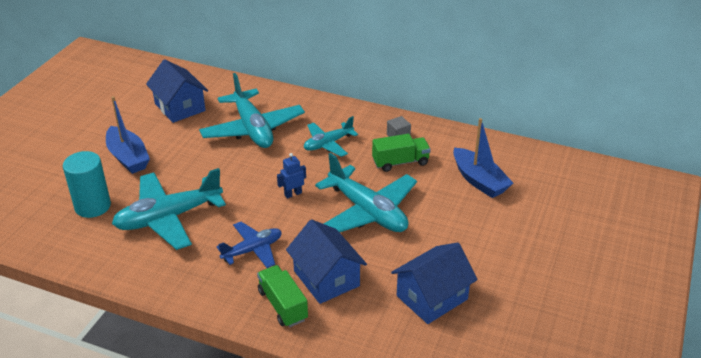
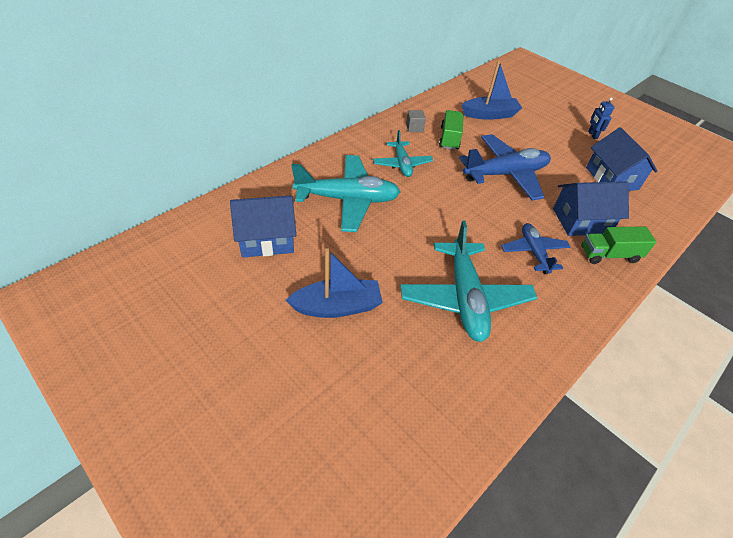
camera: 70 degrees left, 10 degrees up
(93, 206) = (416, 361): turquoise cylinder -> none
(293, 194) = (464, 205): blue robot -> blue robot (592, 135)
(367, 212) = (505, 174): turquoise plane -> blue plane

